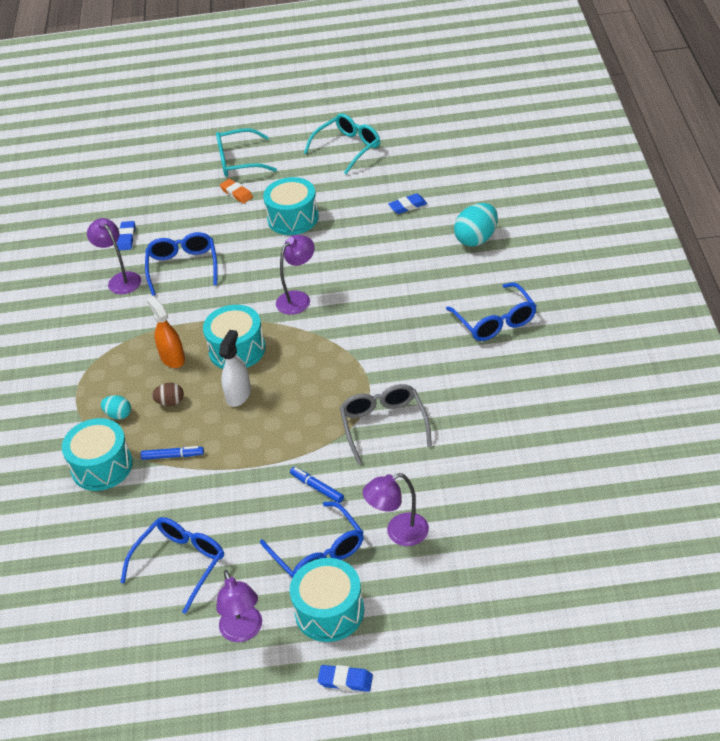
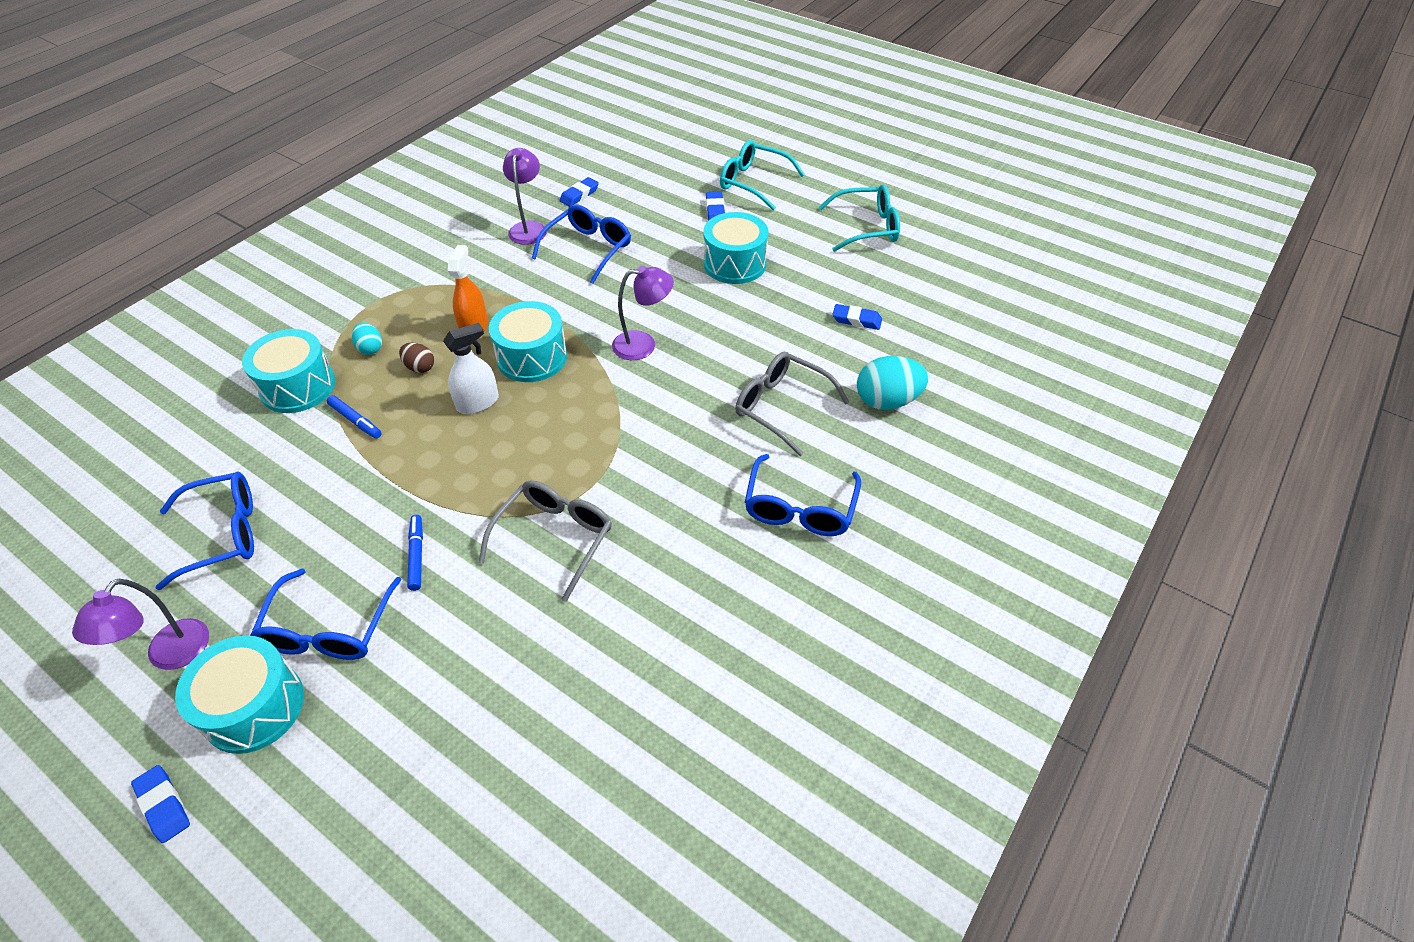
camera: 35 degrees right, 5 degrees up
(236, 193) = (715, 210): orange eraser -> blue eraser
(399, 533) = (418, 676): purple lamp -> none
(422, 279) = (781, 406): none -> grey glasses

